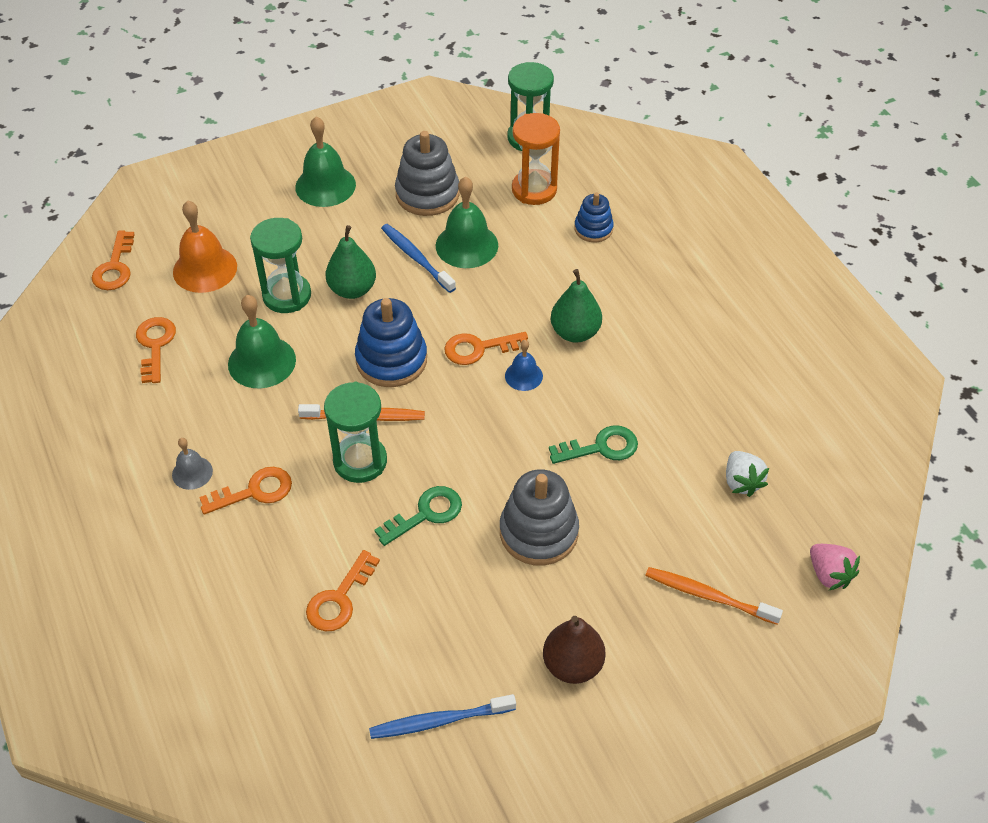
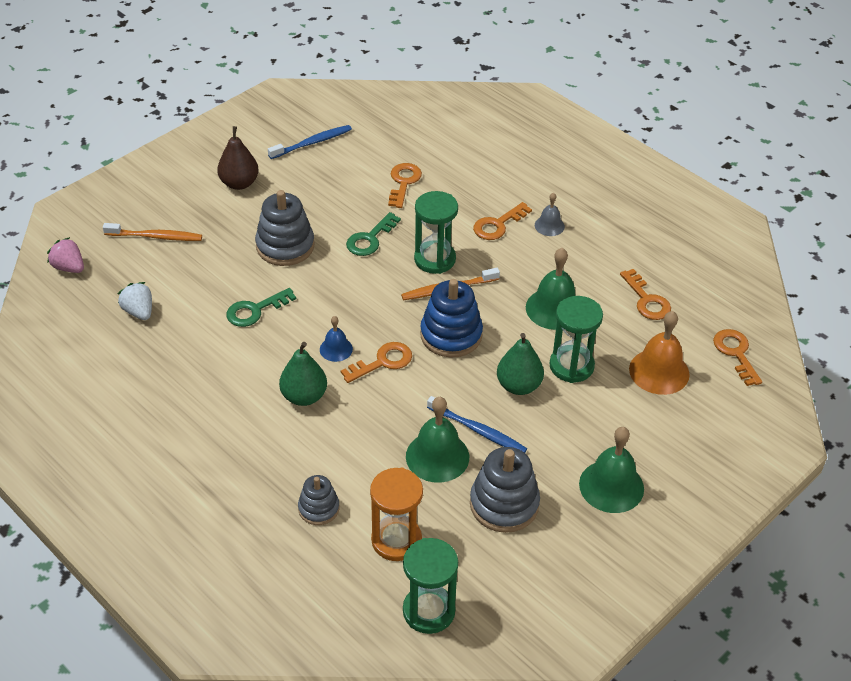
camera: 160 degrees right, 5 degrees down
(593, 229) = (318, 508): blue stacking toy -> grey stacking toy

